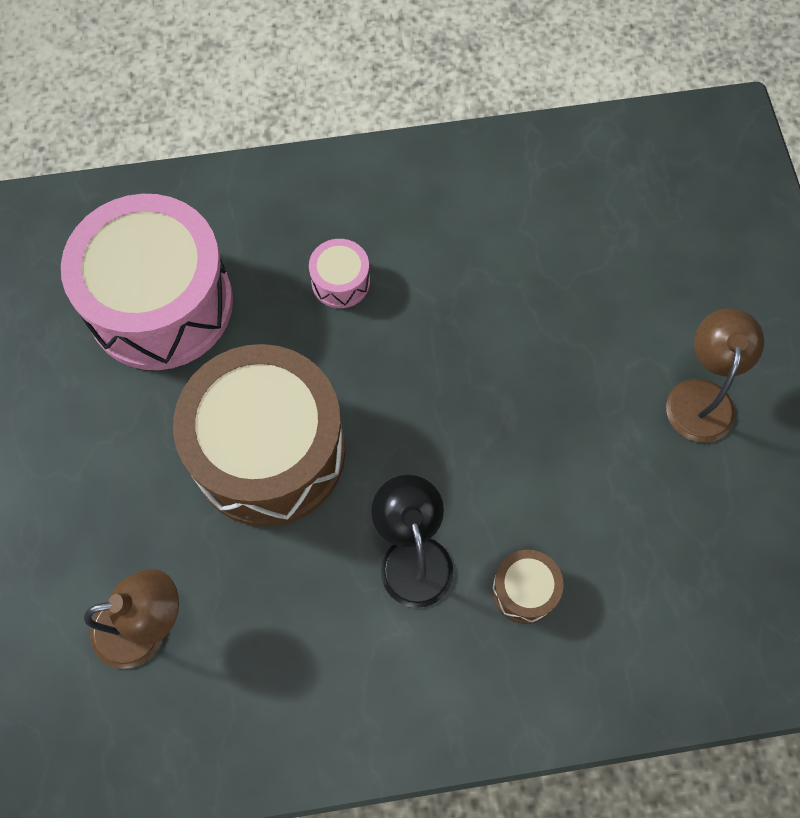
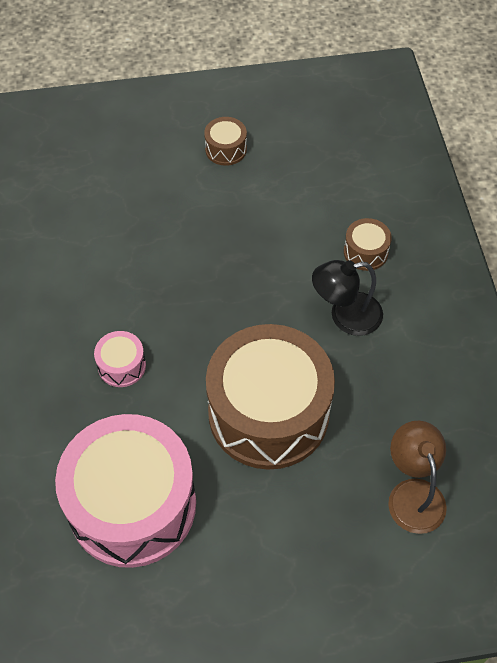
camera: 90 degrees left, 10 degrees down
(701, 396) = (226, 149): brown lamp -> brown drum

